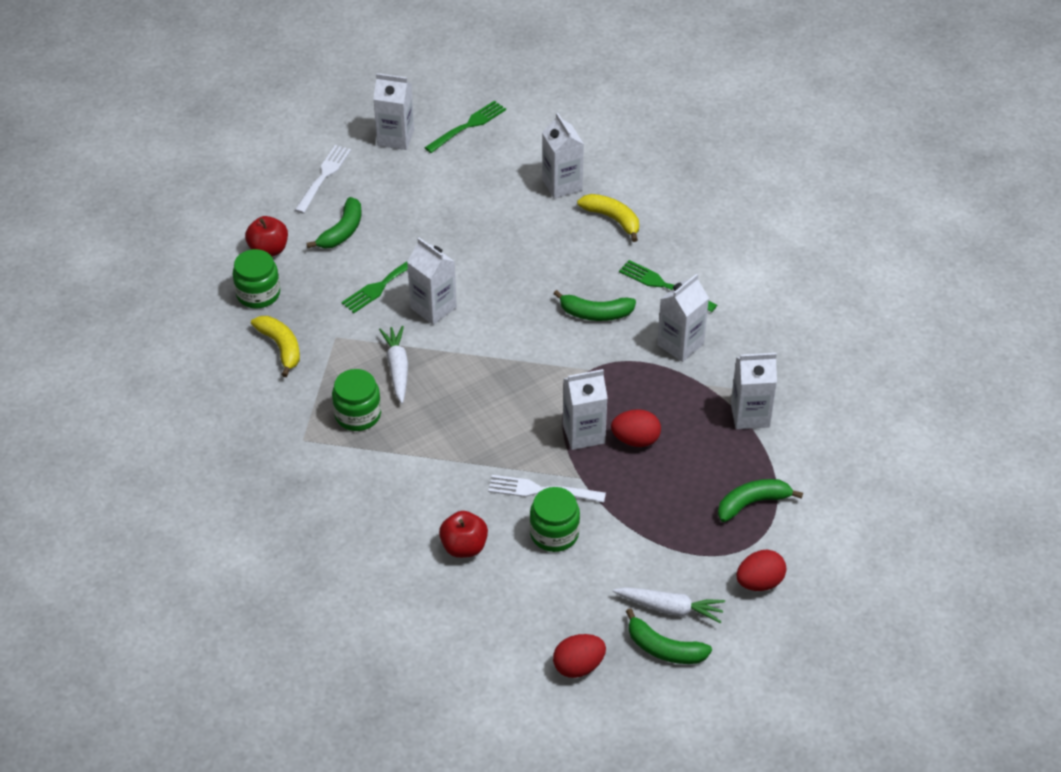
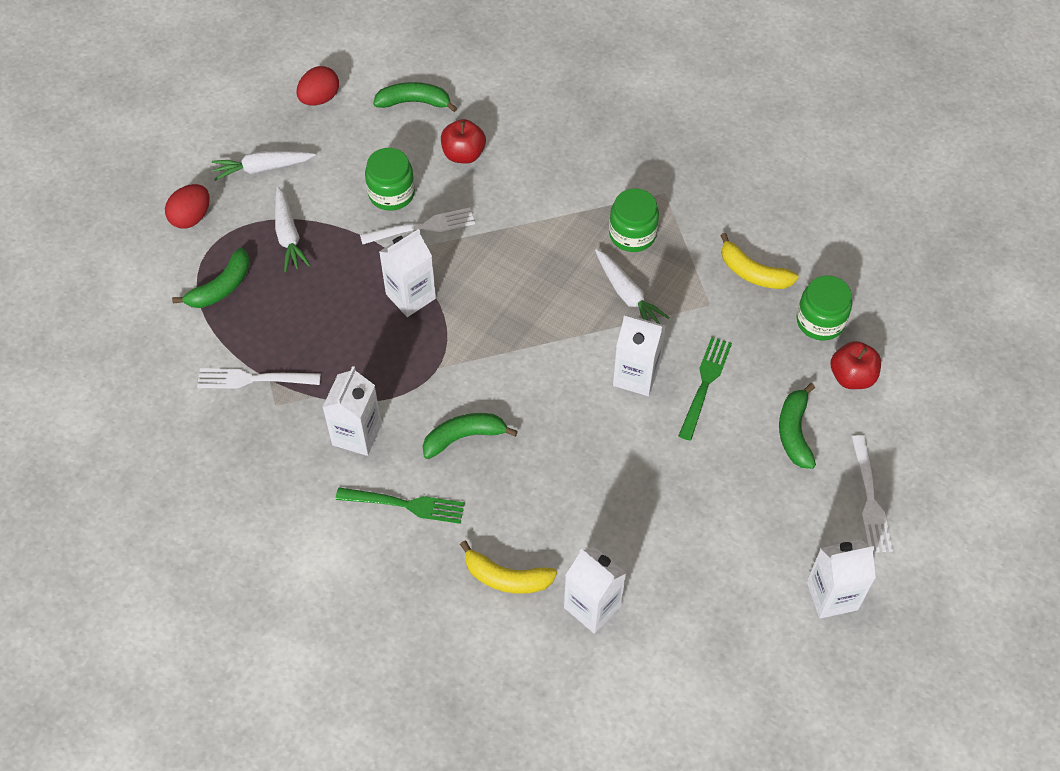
camera: 155 degrees right, 10 degrees up
(468, 126) = (759, 655): green fork -> none
(635, 440) = (357, 309): red egg -> none
(664, 649) = (255, 135): green banana -> green banana (414, 102)
(671, 529) = (288, 235): none -> white carrot
(750, 415) = (254, 379): white carton -> white fork

